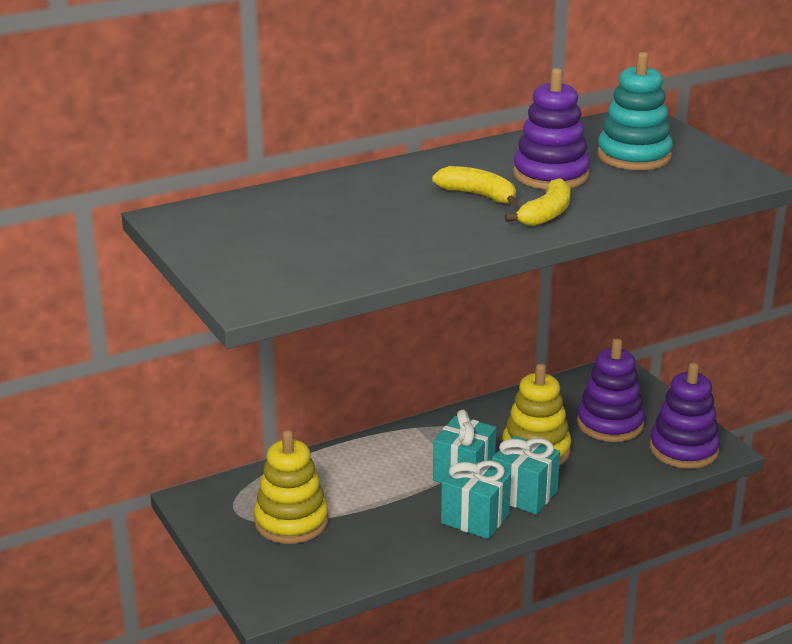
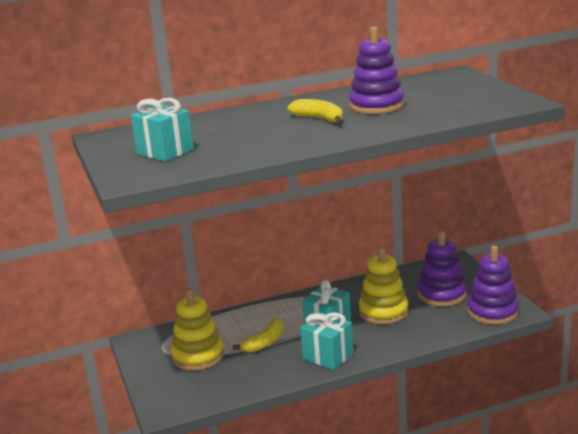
camera: 10 degrees right, 5 degrees down
(524, 495) = (367, 341): turquoise gift -> turquoise gift (165, 152)
(546, 214) = (363, 128): yellow banana -> yellow banana (265, 342)
(634, 156) = (441, 93): turquoise stacking toy -> none

